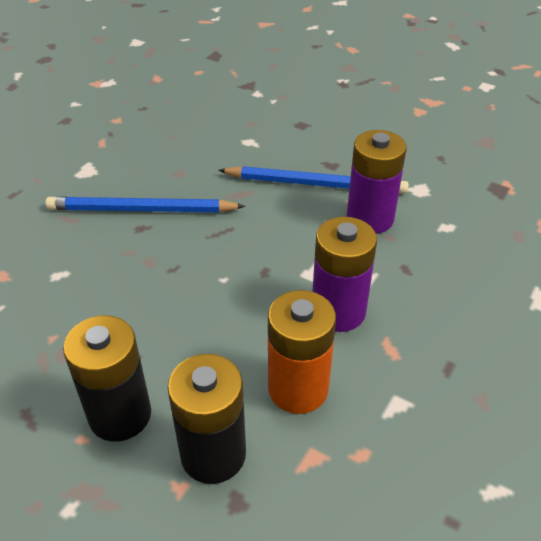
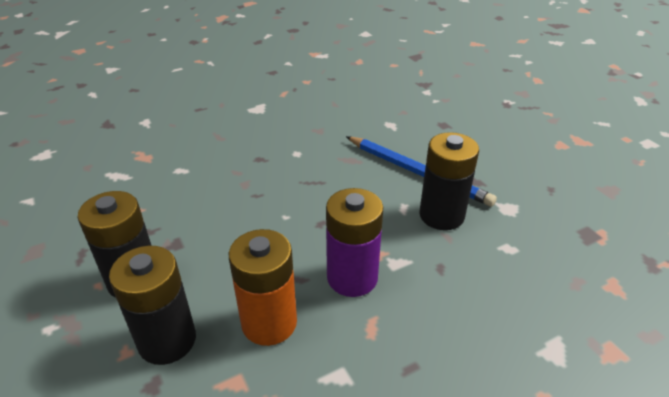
camera: 30 degrees right, 5 degrees down
(141, 210) = (270, 147): blue pencil -> none
(370, 218) = (441, 215): purple battery -> black battery

